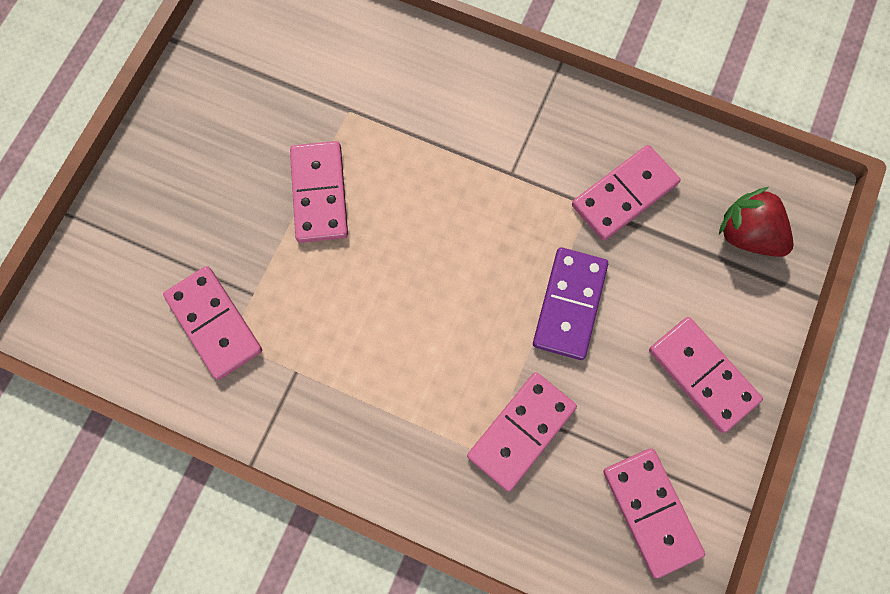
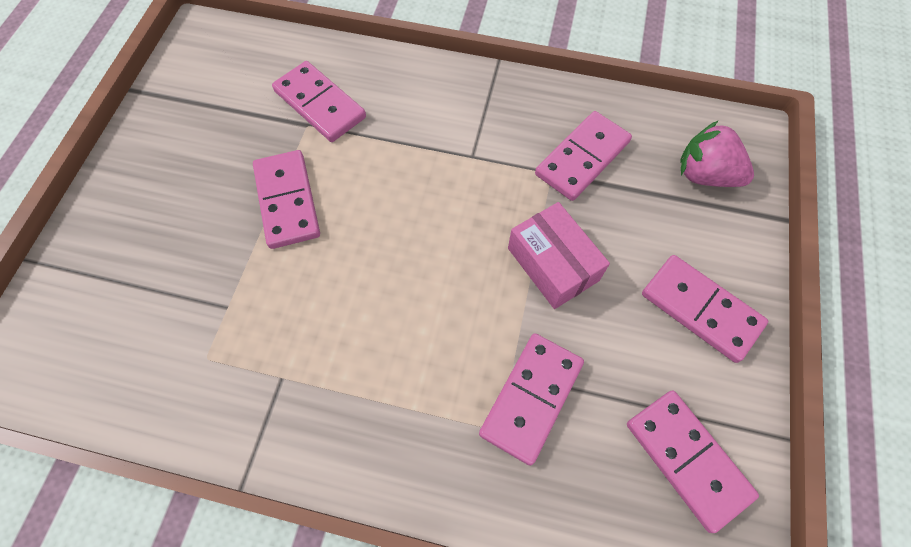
camera: 10 degrees left, 10 degrees down
(214, 323) = (188, 343): pink domino -> pink domino (319, 104)
(569, 304) = (553, 264): purple domino -> pink box
(747, 234) = (705, 175): red strawberry -> pink strawberry

